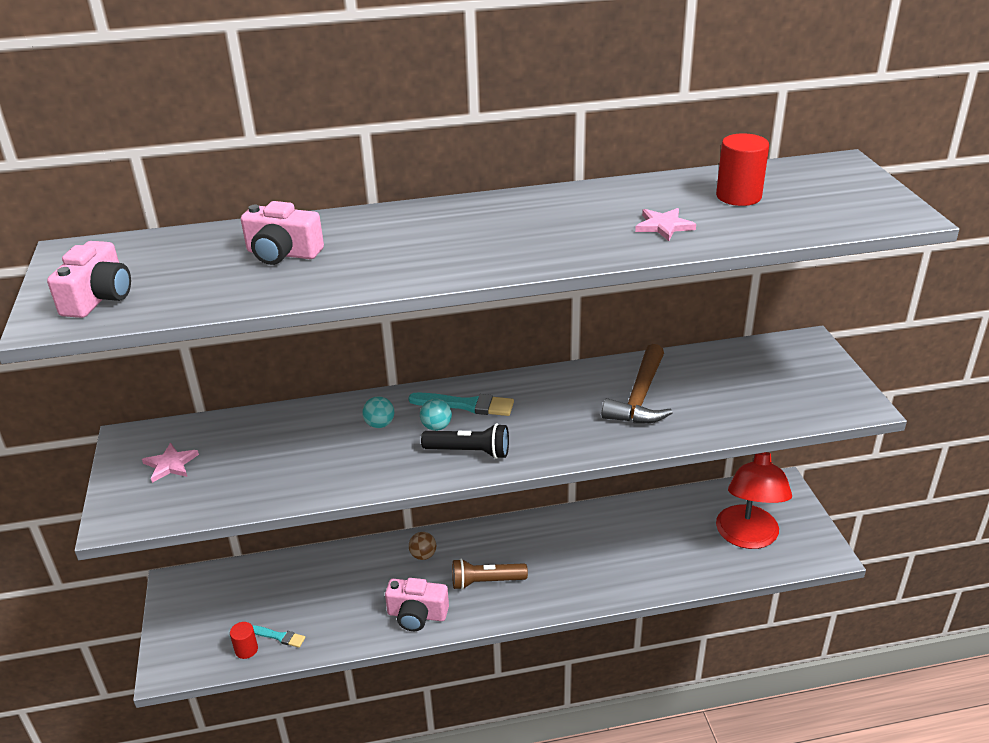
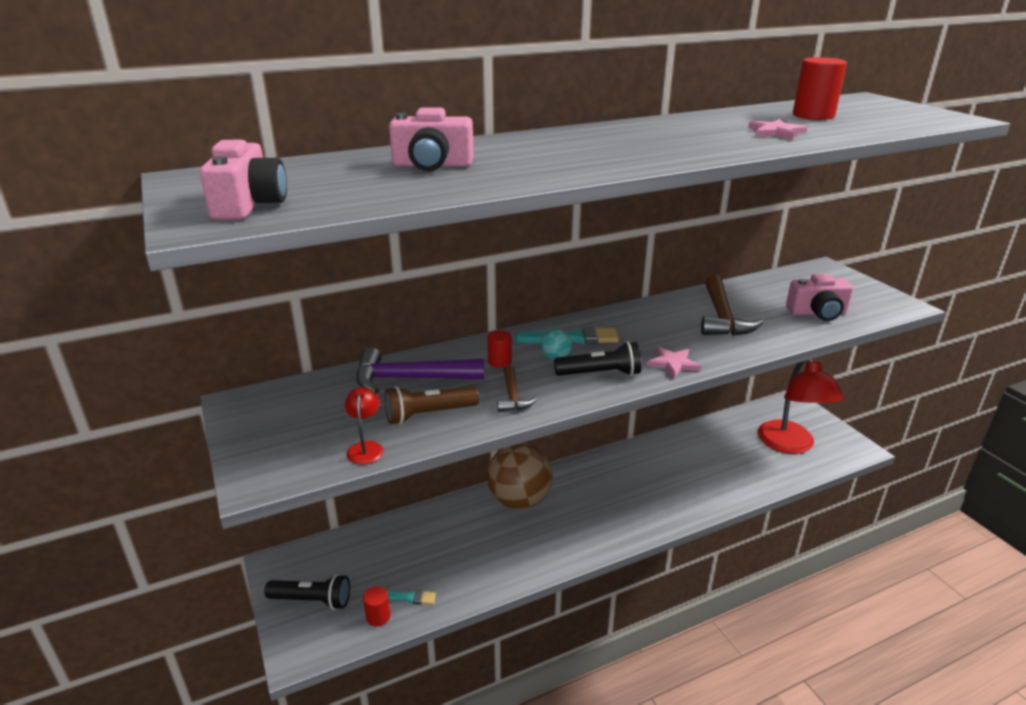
camera: 15 degrees left, 5 degrees down
(170, 464) = (297, 420): pink star -> pink star (673, 364)
(194, 623) = (312, 600): none -> black flashlight
(215, 502) = (366, 448): none -> red lamp
(287, 433) = (410, 379): none -> purple hammer
(371, 466) = (512, 396): none -> brown hammer
(379, 424) = (499, 362): turquoise ball -> red cylinder
(417, 615) = (537, 554): pink camera -> pink camera (817, 313)
(423, 555) = (519, 500): brown ball -> brown ball, size x2.41
(486, 581) = (588, 514): brown flashlight -> brown flashlight (429, 414)

